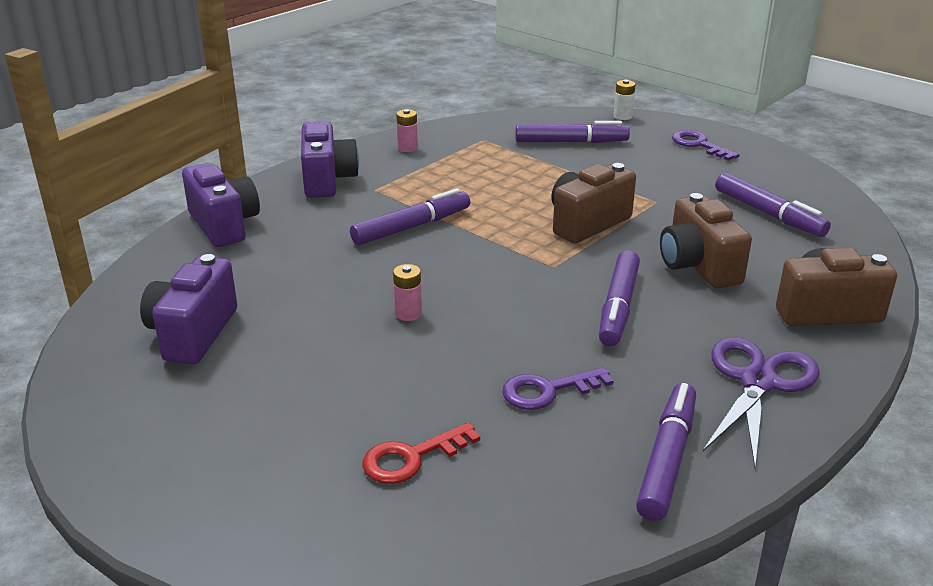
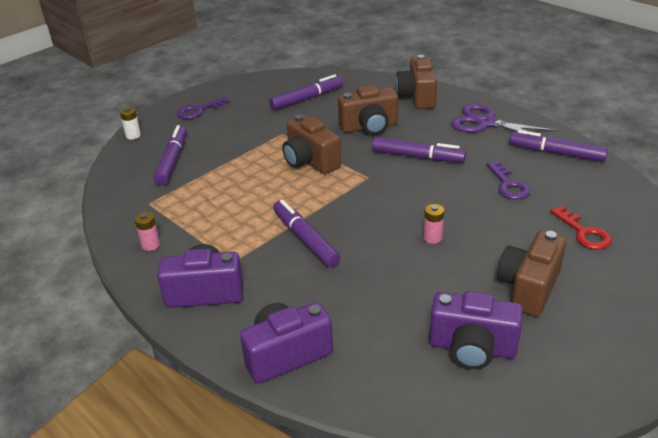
camera: 85 degrees left, 5 degrees up
(289, 386) = (529, 288): none -> brown camera

